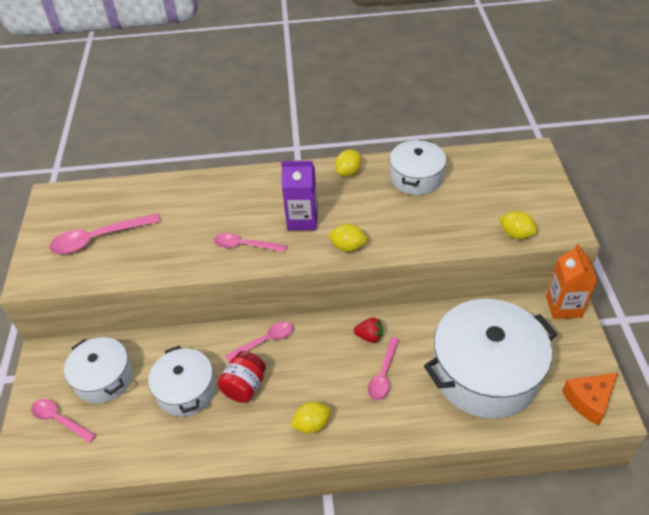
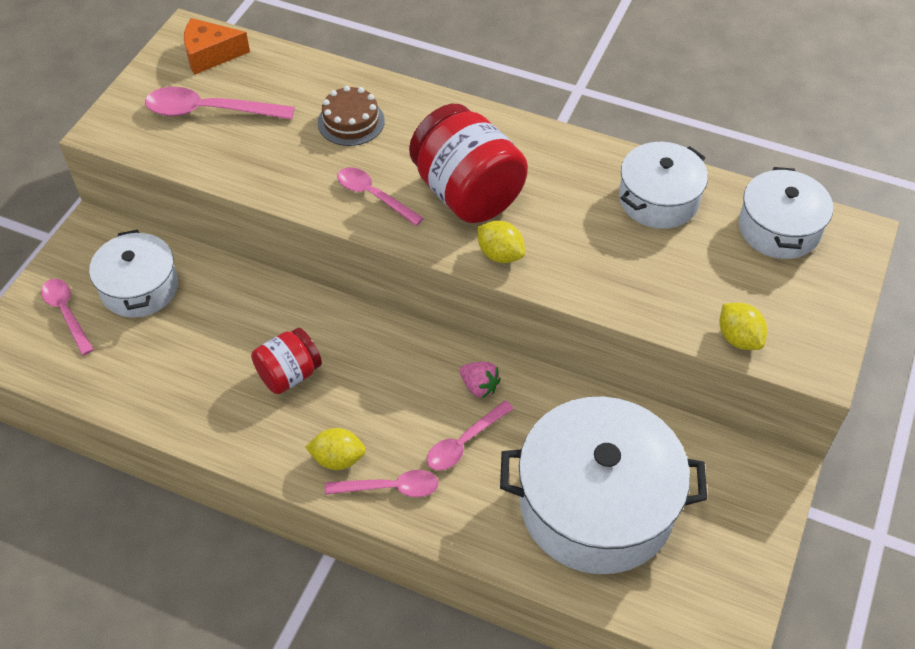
camera: 25 degrees right, 5 degrees up
(186, 390) = (220, 346): white pot -> white pot (779, 228)
(199, 207) = (351, 122): none -> brown cake
(265, 341) = (348, 331): pink spoon -> pink spoon (391, 488)
(302, 220) = (467, 193): purple carton -> red jar
(348, 172) = (572, 153): yellow lemon -> none
(369, 336) = (479, 386): red strawberry -> pink strawberry
(563, 306) = (769, 472): orange carton -> none
(589, 400) = (710, 609): orange cheese -> orange cheese (210, 55)

